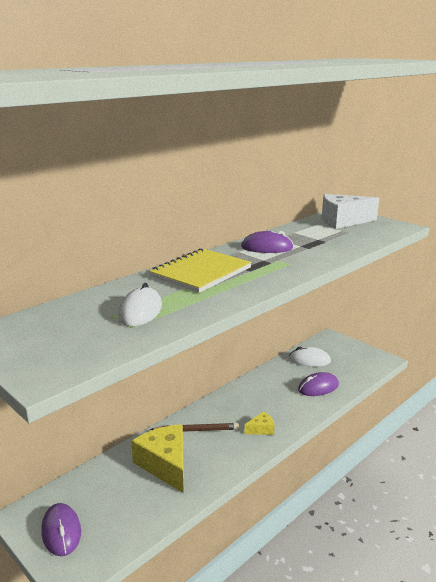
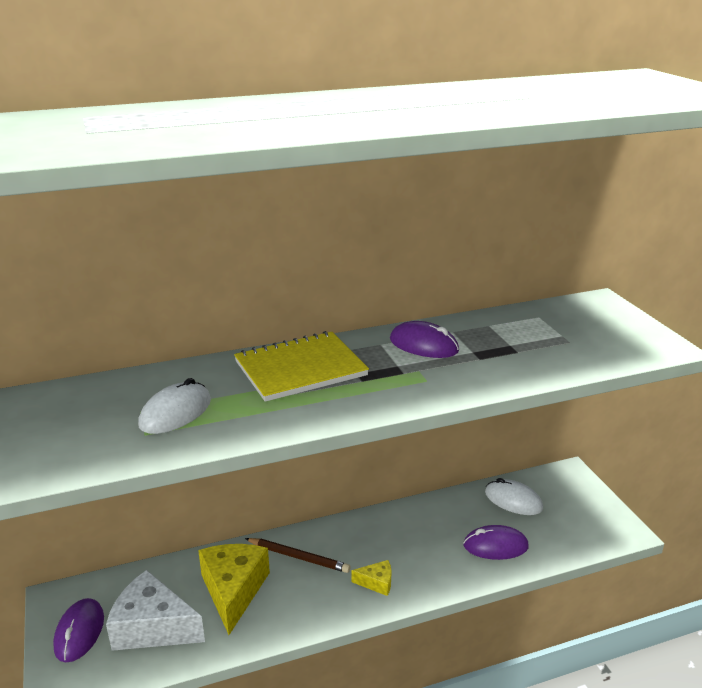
camera: 25 degrees right, 5 degrees up
(342, 221) = (582, 318): white cheese -> white cheese (153, 627)

